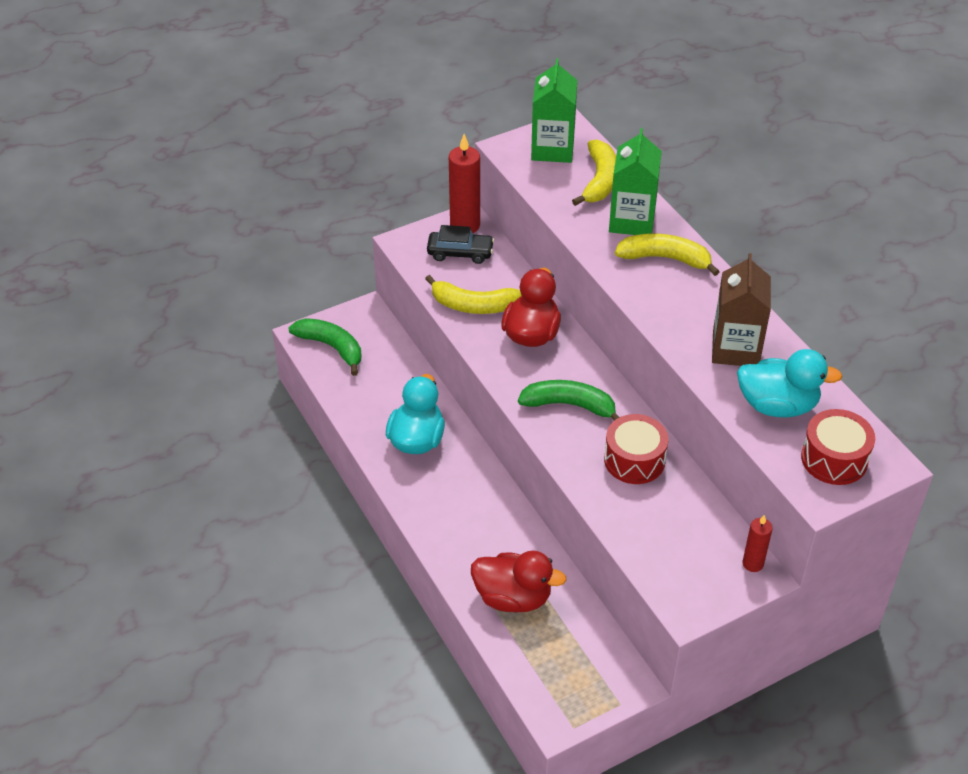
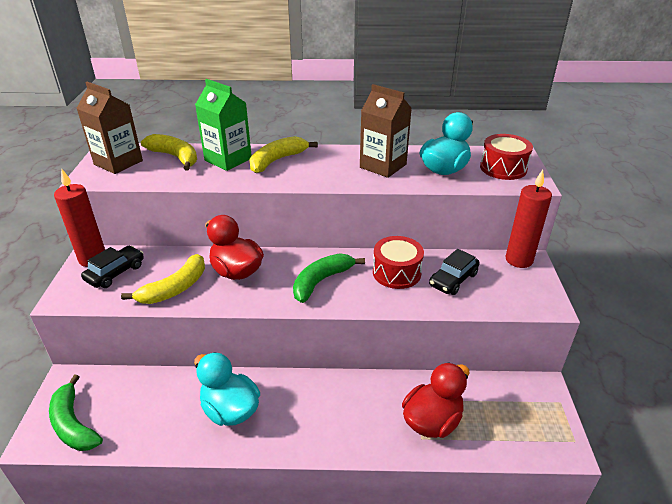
camera: 60 degrees left, 10 degrees down
(331, 347) = (73, 424): green banana -> green banana turned 105 degrees counterclockwise
(552, 149) = (118, 162): green carton -> brown carton
(662, 513) = (453, 279): none -> black car
(753, 564) = (519, 260): red candle -> red candle, size x1.75

